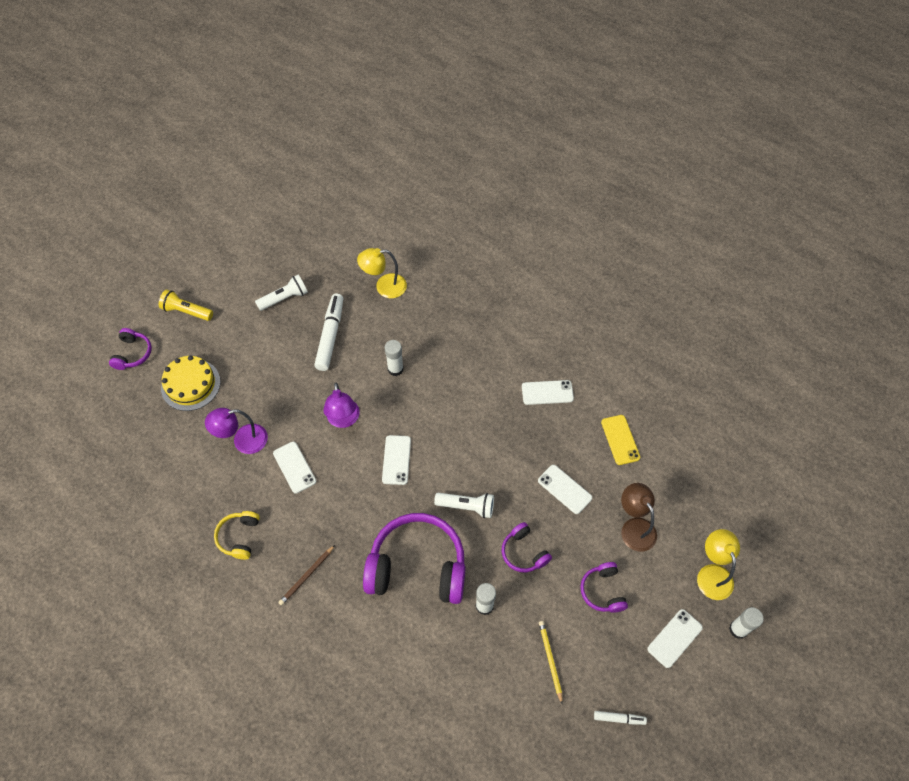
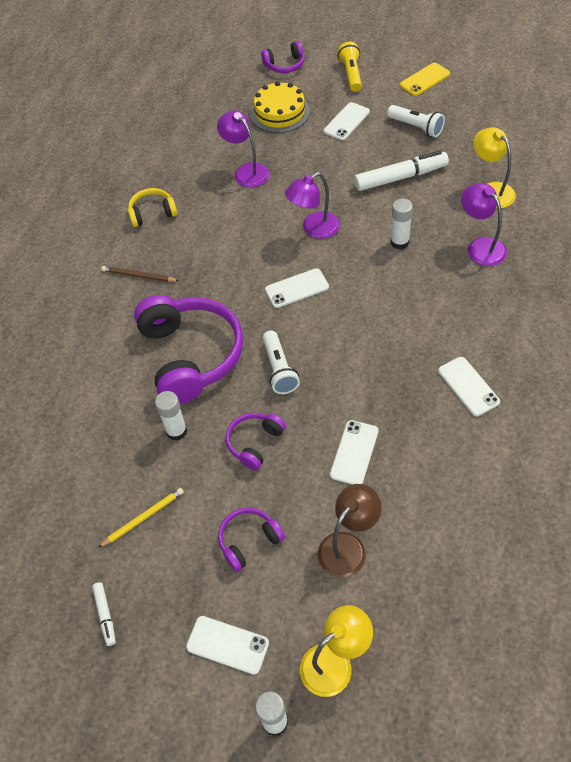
camera: 70 degrees right, 5 degrees down
(294, 467) = (242, 217): white phone -> white phone (346, 121)
(432, 321) = (480, 246): none -> purple lamp
(620, 440) = (457, 486): yellow phone -> yellow phone (425, 79)

